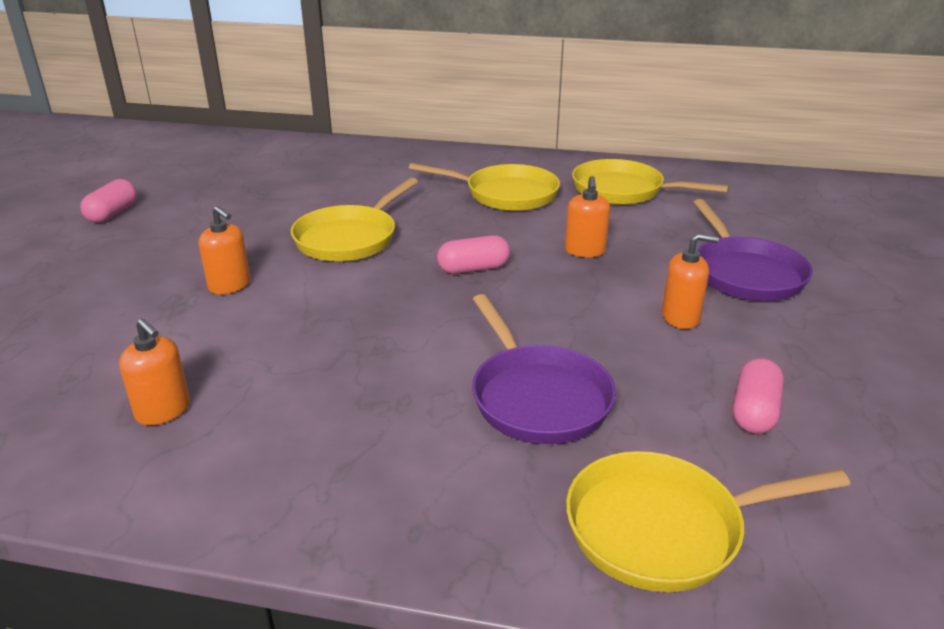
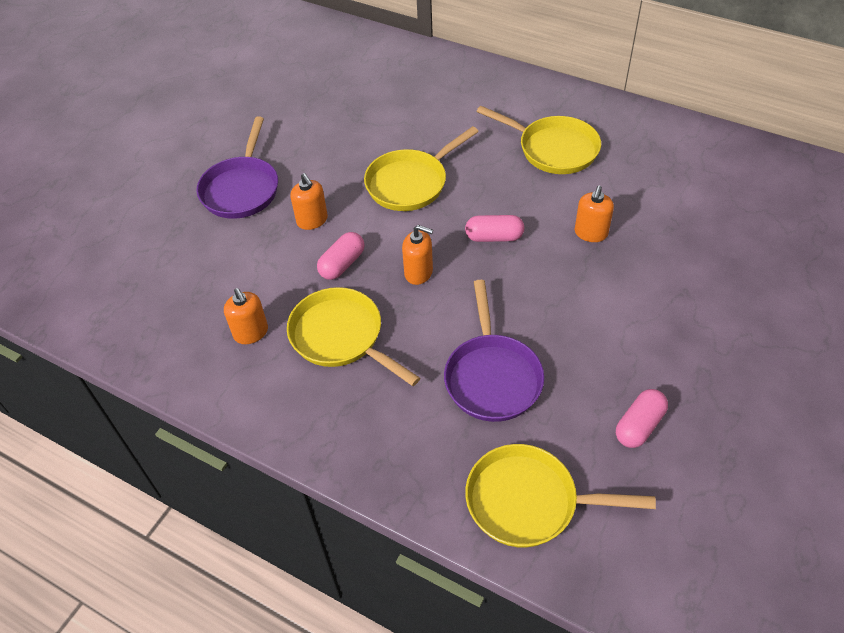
camera: 20 degrees right, 20 degrees up
(112, 213) = (242, 121): pink capsule -> pink capsule (342, 264)
(623, 191) = (659, 161): yellow pan -> yellow pan (341, 337)
(680, 317) = (632, 323): orange soap dispenser -> orange soap dispenser (418, 273)
(745, 273) = (711, 285): purple pan -> purple pan (242, 189)

